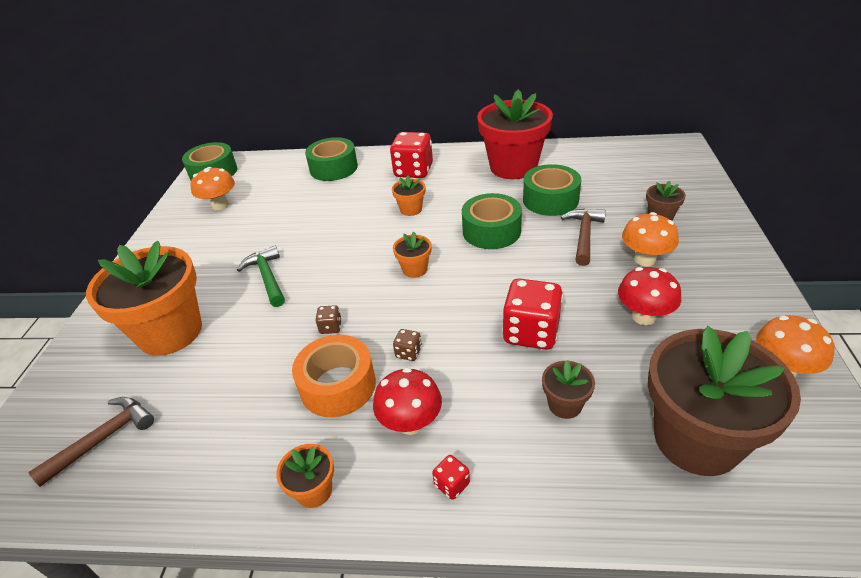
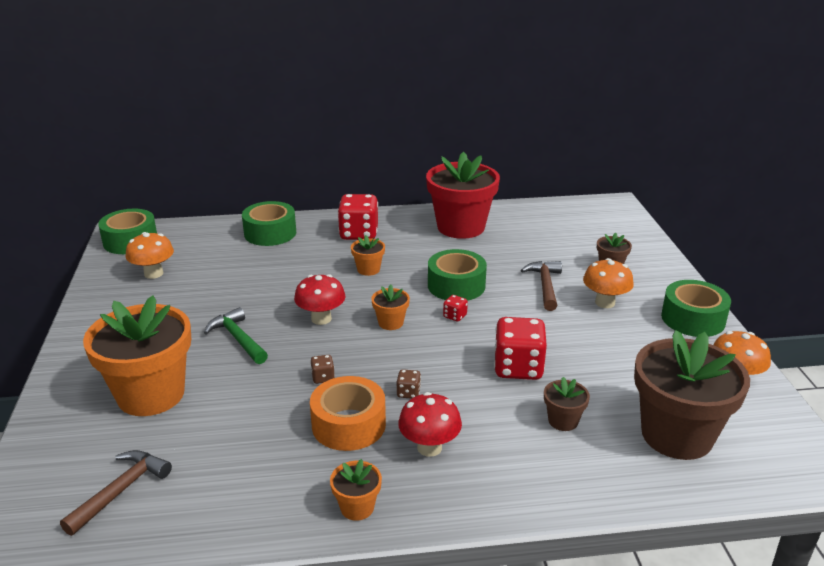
camera: 15 degrees left, 10 degrees down
(452, 484) = (481, 488): red dice -> red dice (455, 316)
(550, 200) = (505, 256): green tape -> green tape (693, 319)
(643, 316) = (614, 348): red mushroom -> red mushroom (321, 319)

